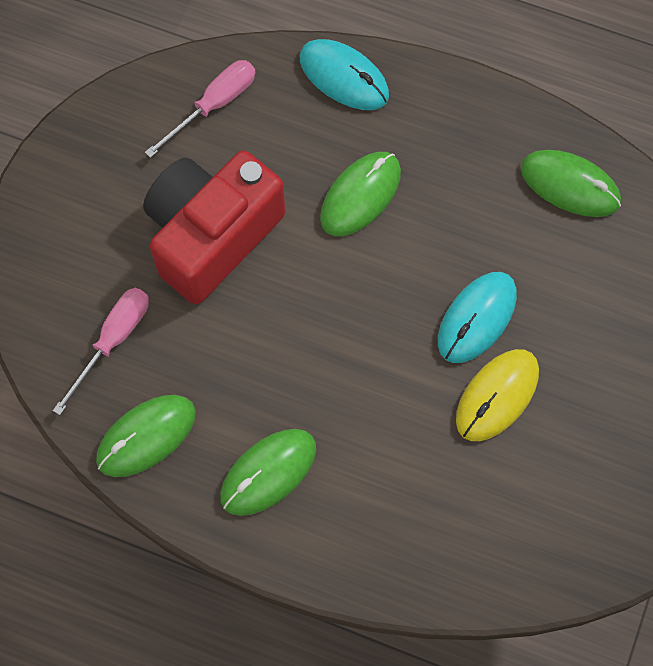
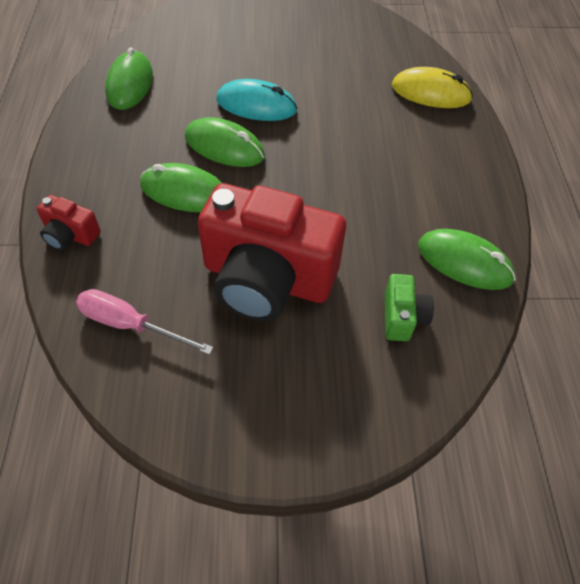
camera: 115 degrees left, 15 degrees down
(113, 341) = (402, 317): pink screwdriver -> green camera
(268, 472) = (437, 180): green mouse -> green mouse (224, 147)
(344, 77) = (70, 235): turquoise mouse -> red camera
(497, 396) = (306, 84): yellow mouse -> yellow mouse (430, 93)

